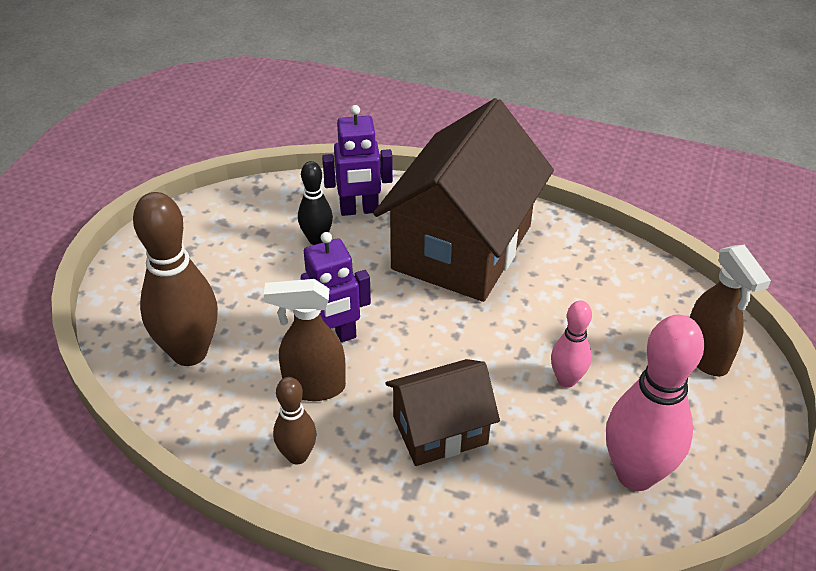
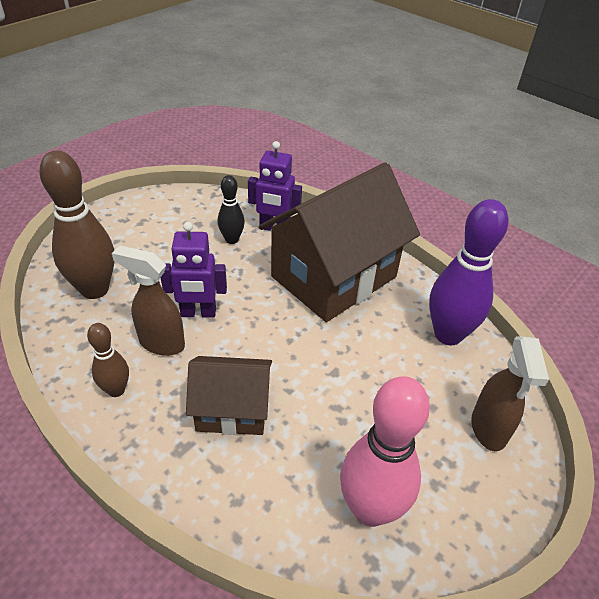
camera: 20 degrees right, 0 degrees up
(566, 380) = (357, 406): pink bowling pin -> none
(618, 273) = (448, 334): none -> purple bowling pin

